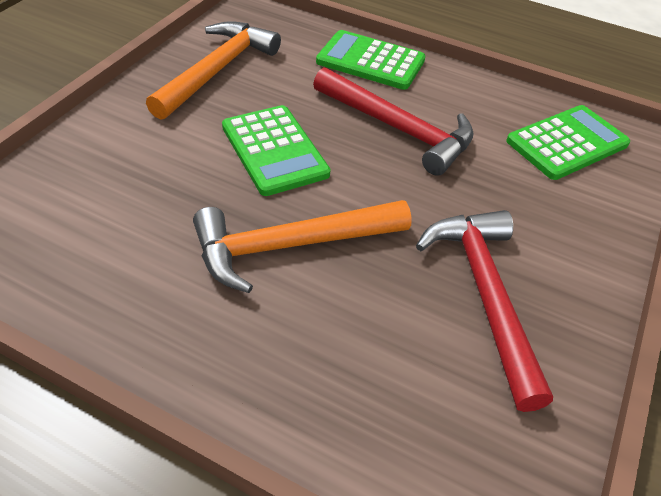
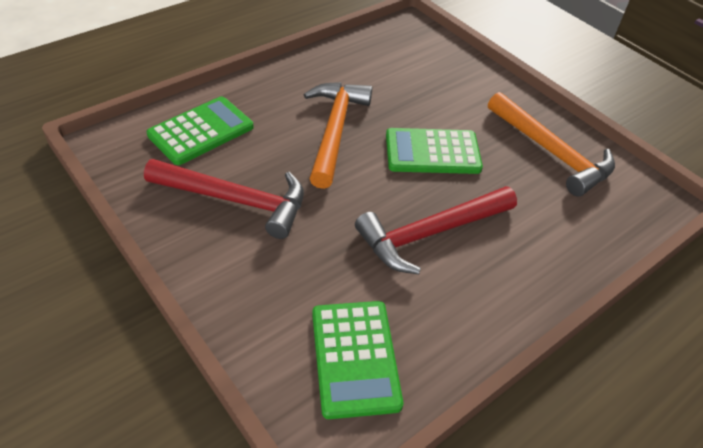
camera: 115 degrees right, 0 degrees up
(370, 61) = (546, 259): green calculator -> green calculator (201, 131)

